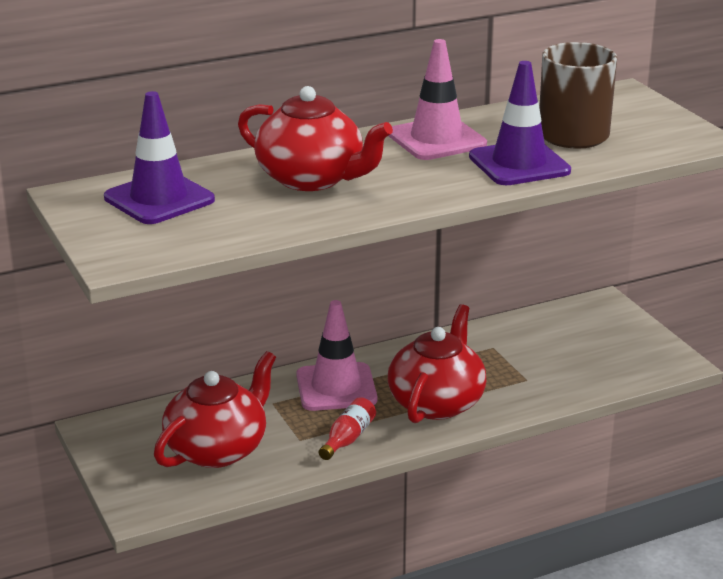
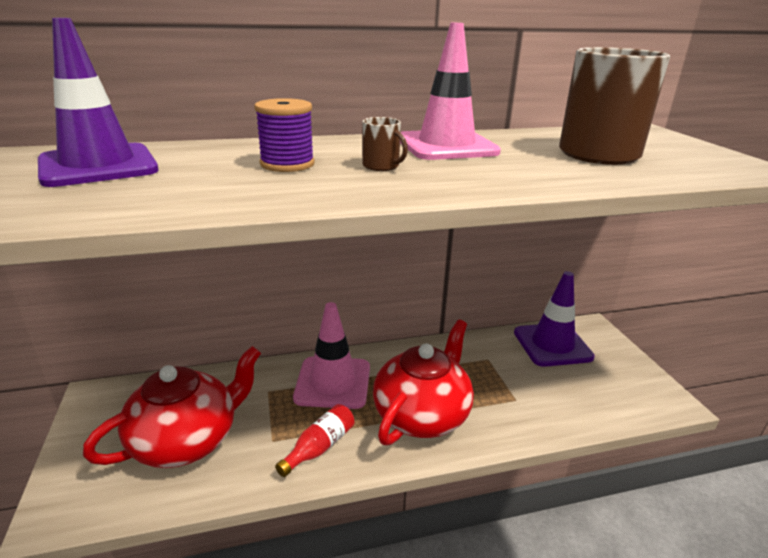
camera: 10 degrees right, 0 degrees up
(312, 179) = (287, 164): red teapot -> purple spool
(392, 172) = (381, 166): none -> brown mug
(519, 164) = (535, 171): purple traffic cone -> purple traffic cone (552, 345)

